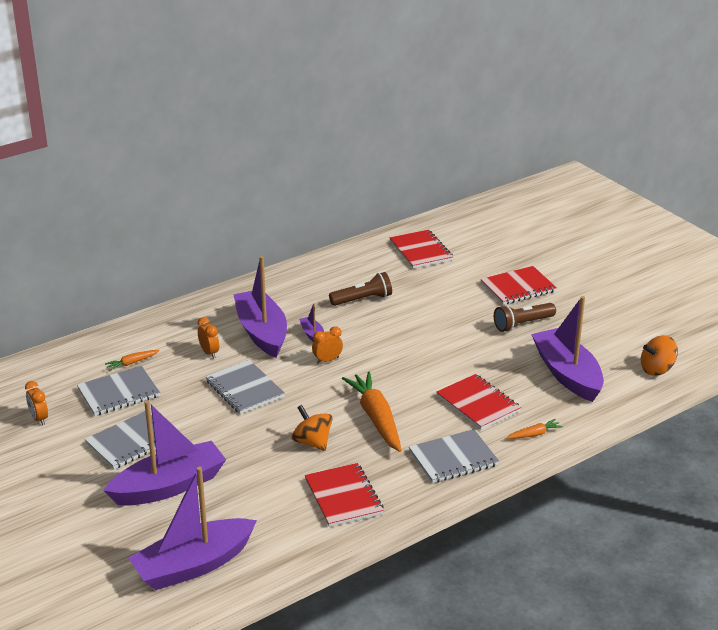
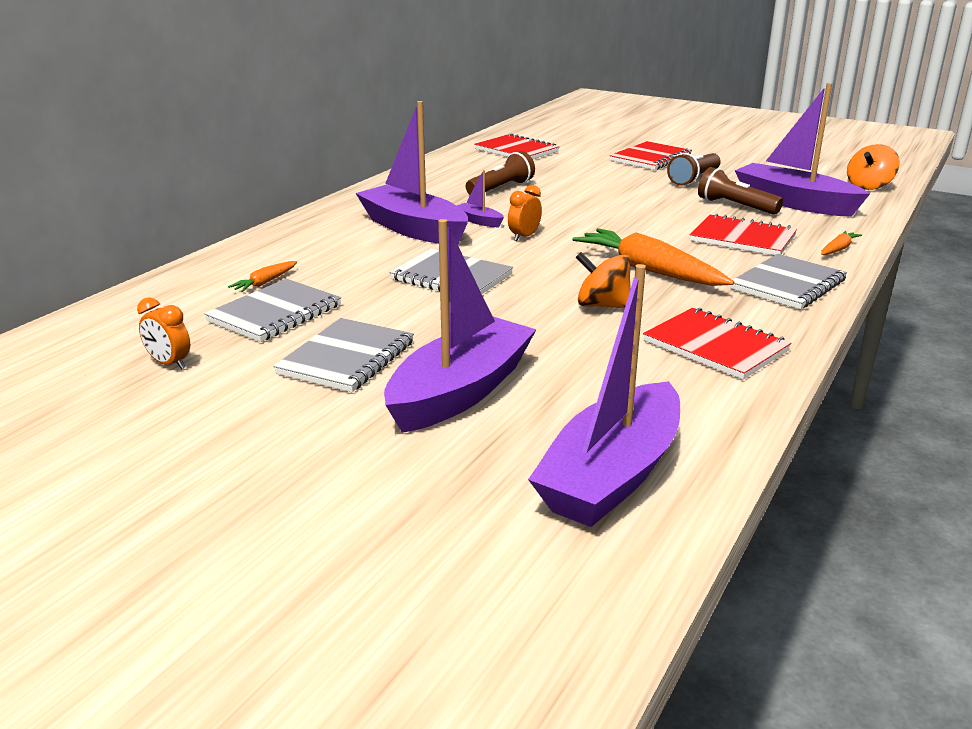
camera: 25 degrees left, 5 degrees down
(209, 353) = (365, 256): orange clock -> none
(515, 366) = (735, 206): none -> brown flashlight

